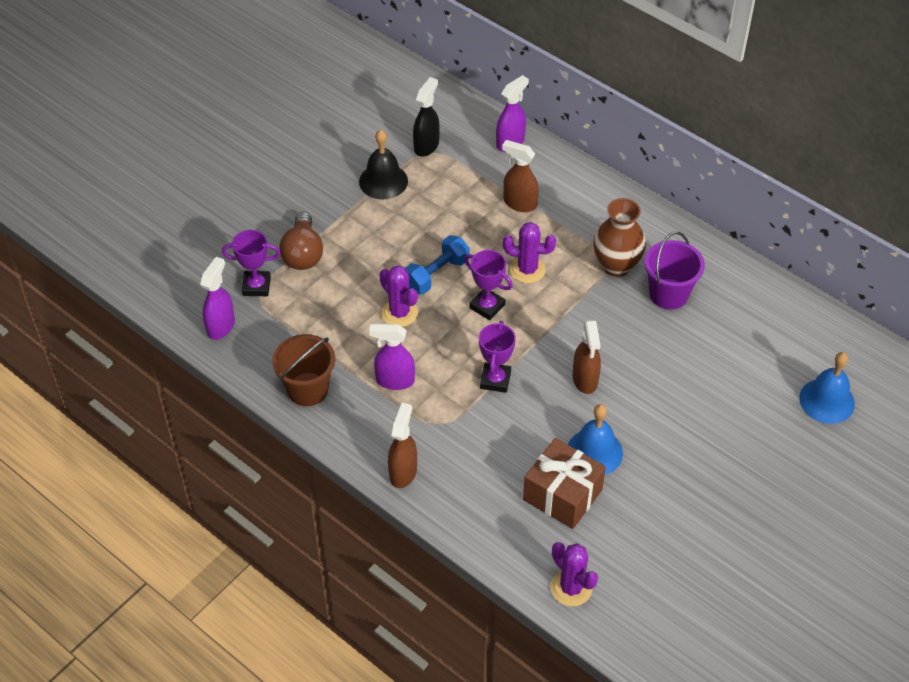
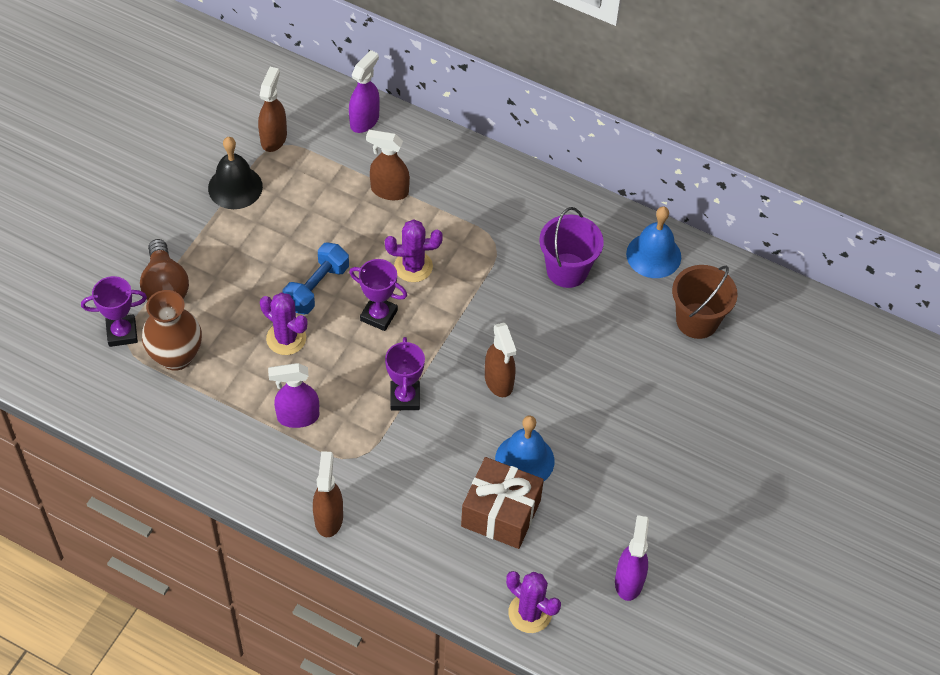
camera: 15 degrees left, 5 degrees up
(221, 326) = (93, 386): purple spray bottle -> purple spray bottle (629, 580)
(307, 389) = (205, 443): brown bucket -> brown bucket (697, 320)
(426, 146) = (274, 138): black spray bottle -> brown spray bottle
(616, 266) = (506, 247): brown vase -> brown vase (176, 356)
(827, 401) = (749, 362): blue bell -> blue bell (653, 255)

